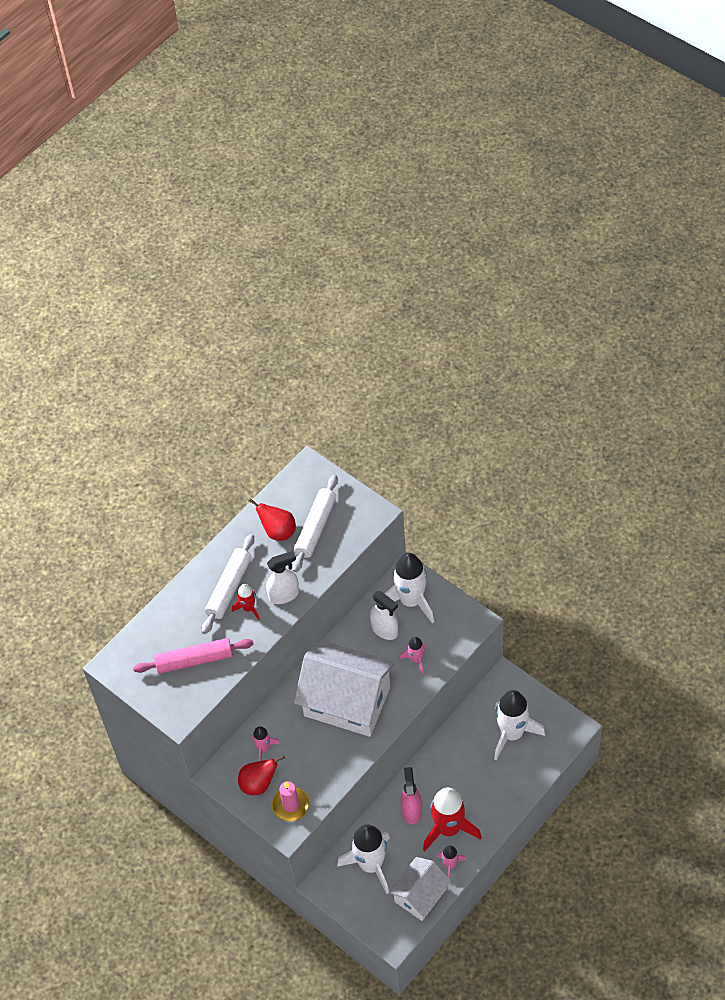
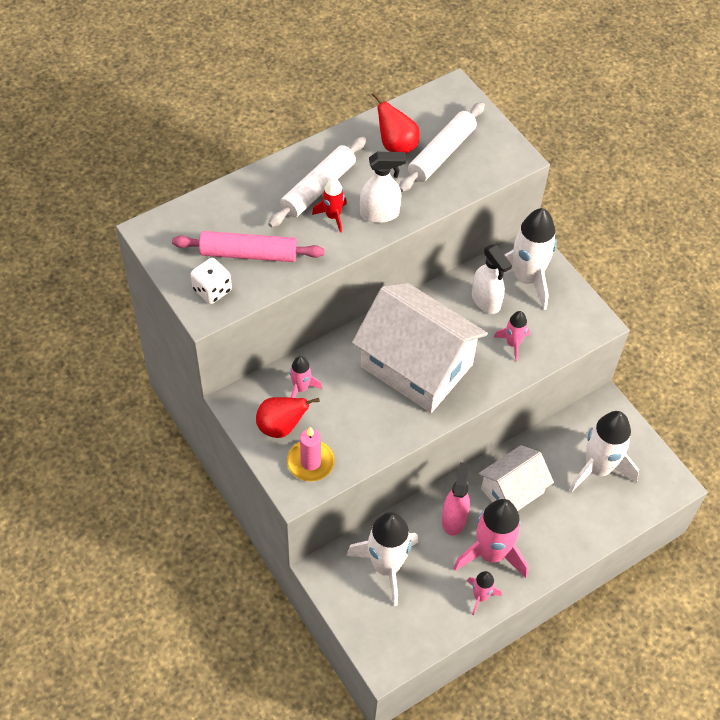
camera: 10 degrees right, 0 degrees up
(177, 699) = (212, 290): none -> white dice
(420, 895) = (433, 620): white house -> white house (512, 490)
(448, 829) = (491, 553): red rocket -> pink rocket

